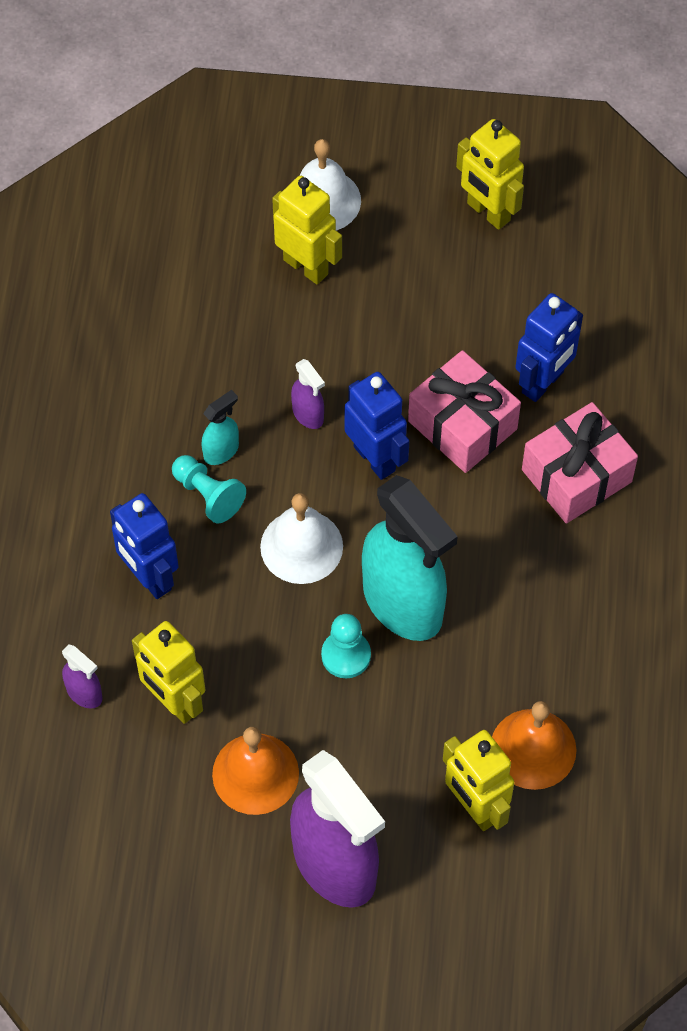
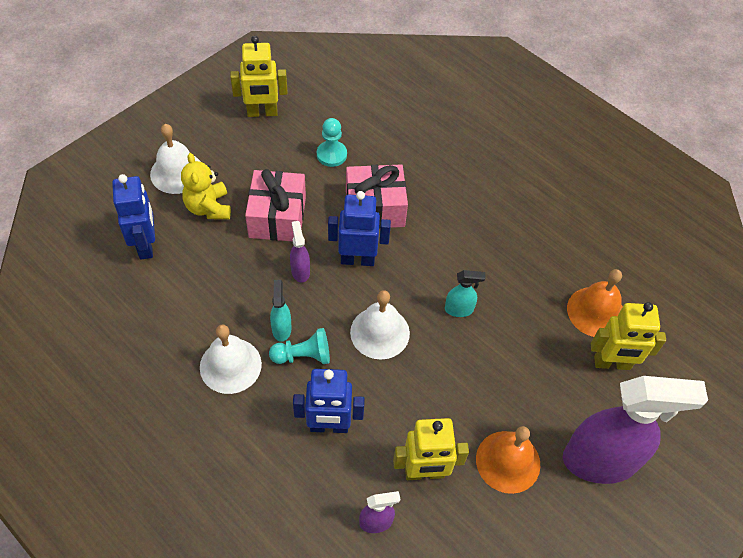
camera: 55 degrees left, 5 degrees down
(138, 438) = (230, 365): none -> white bell
(306, 266) = (208, 207): yellow robot -> yellow teddy bear
(308, 415) = (300, 271): purple spray bottle -> purple spray bottle turned 105 degrees counterclockwise
(346, 655) = (468, 359): turquoise pawn -> turquoise pawn (331, 154)
(403, 604) = (459, 309): turquoise spray bottle -> turquoise spray bottle, size x0.42
(543, 382) = (383, 159): blue robot -> blue robot (146, 245)
(576, 476) = (450, 183): pink gift -> pink gift (277, 217)

